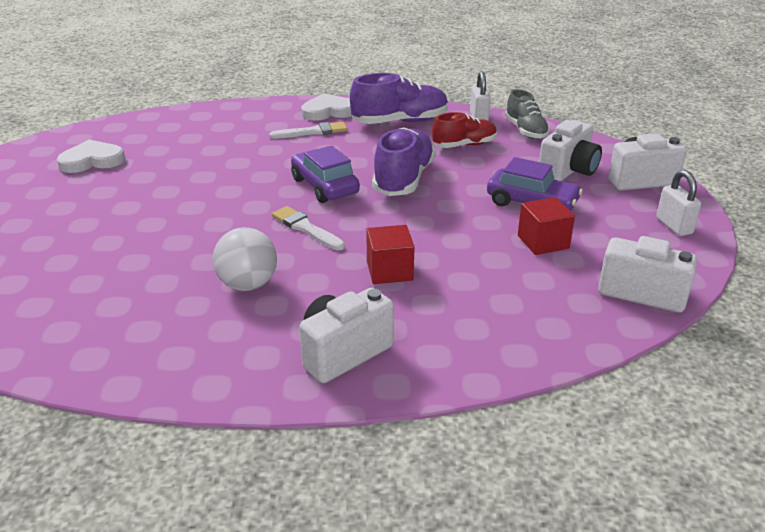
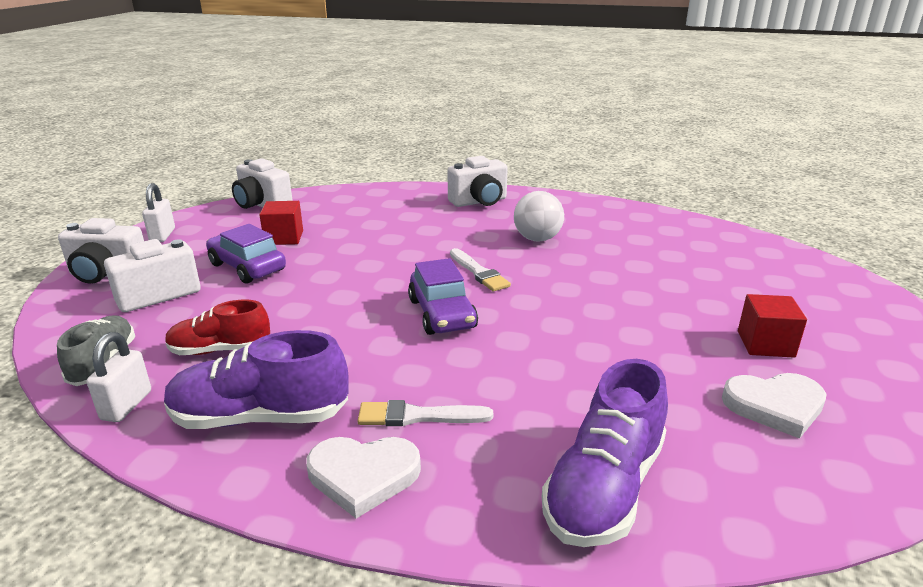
camera: 165 degrees left, 5 degrees down
(389, 271) = (423, 234): red cube -> red cube (765, 344)
(403, 179) = (346, 310): purple shoe -> purple shoe (604, 487)

